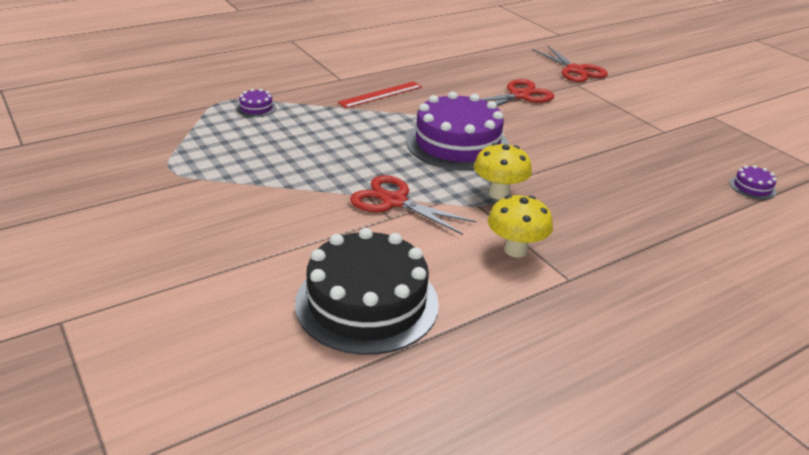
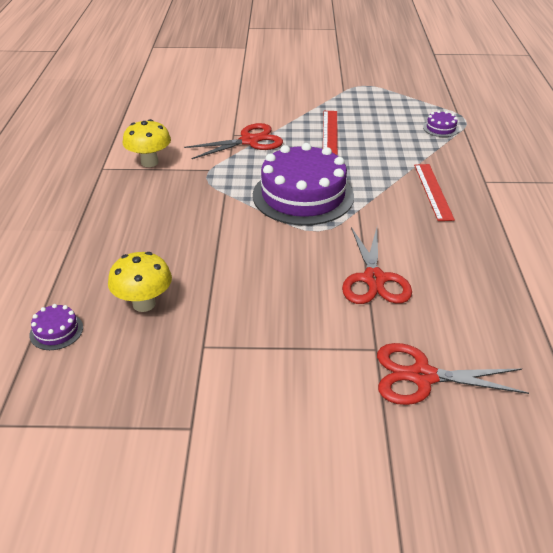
camera: 125 degrees right, 5 degrees up
(321, 160) = (330, 132): none -> red ruler
(367, 303) = (169, 106): black cake -> none
(499, 193) = (213, 183): yellow mushroom -> yellow mushroom (144, 304)

